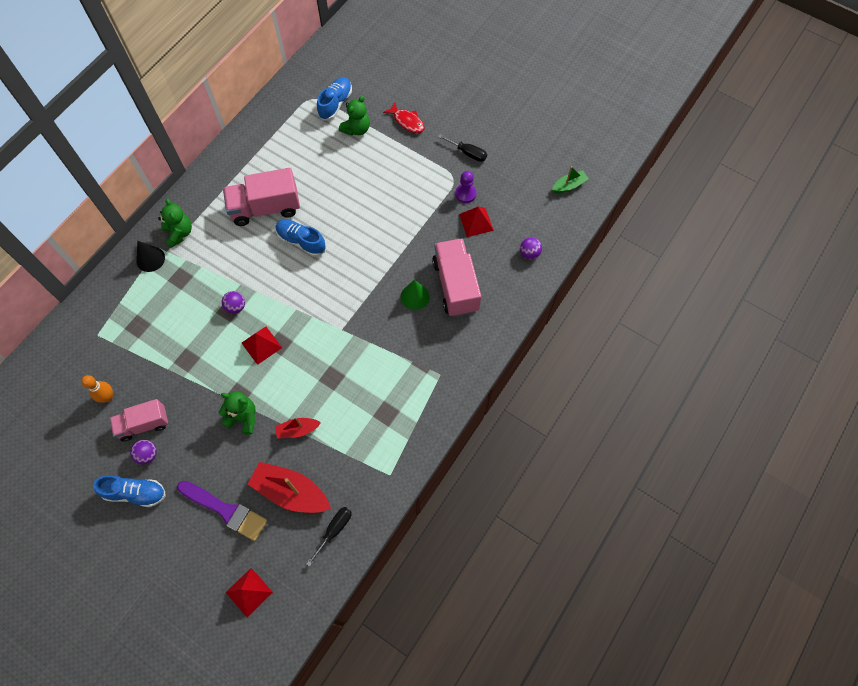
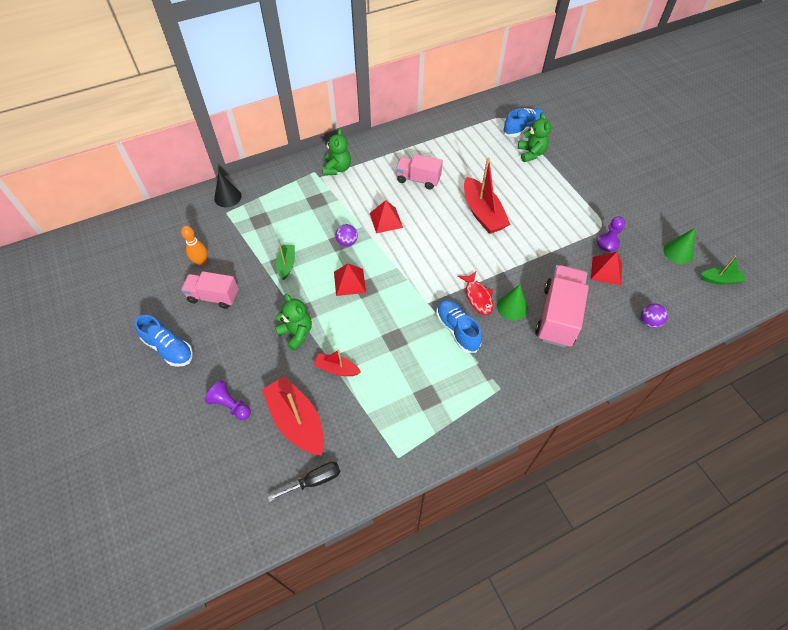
camera: 30 degrees right, 10 degrees down
(147, 455) = (200, 322): purple ball -> none
(150, 259) = (303, 177): black cone -> black cone (227, 197)
(192, 358) = (286, 265): none -> green boat
(226, 510) = (230, 405): purple brush -> purple pawn
(249, 592) = (201, 493): red pyramid -> red pyramid (386, 220)
(265, 208) = (418, 179): pink truck -> pink truck, size x0.65
(301, 241) = (433, 217): blue shoe -> blue shoe (457, 330)
(344, 216) = (482, 213): none -> red boat
(356, 129) = (531, 153): green teddy bear -> green teddy bear turned 75 degrees counterclockwise
(407, 121) = (580, 165): red fish -> red fish (478, 297)
(468, 153) = (626, 211): black screwdriver -> none
(526, 175) = (678, 252): none -> green cone

